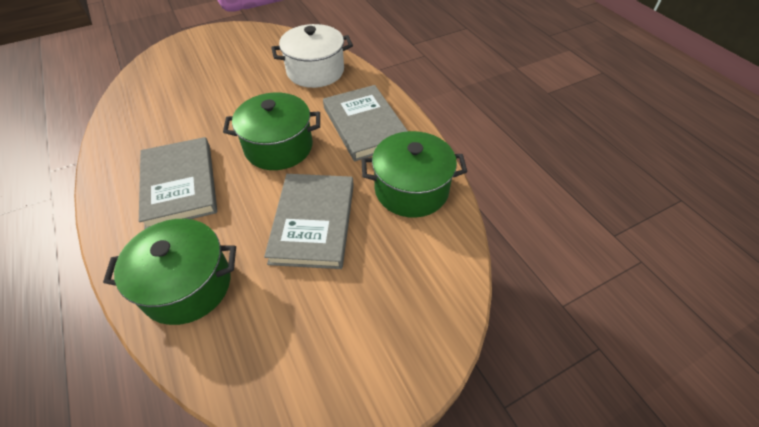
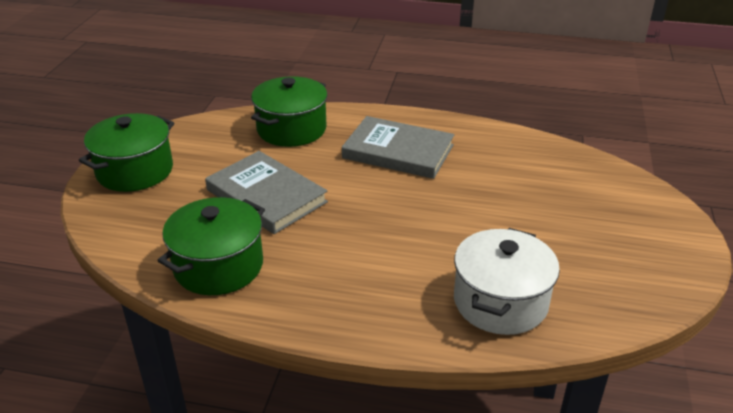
camera: 130 degrees right, 15 degrees down
(278, 147) = (383, 215): green pot -> green pot (135, 171)
(365, 125) = (344, 287): grey book -> none

